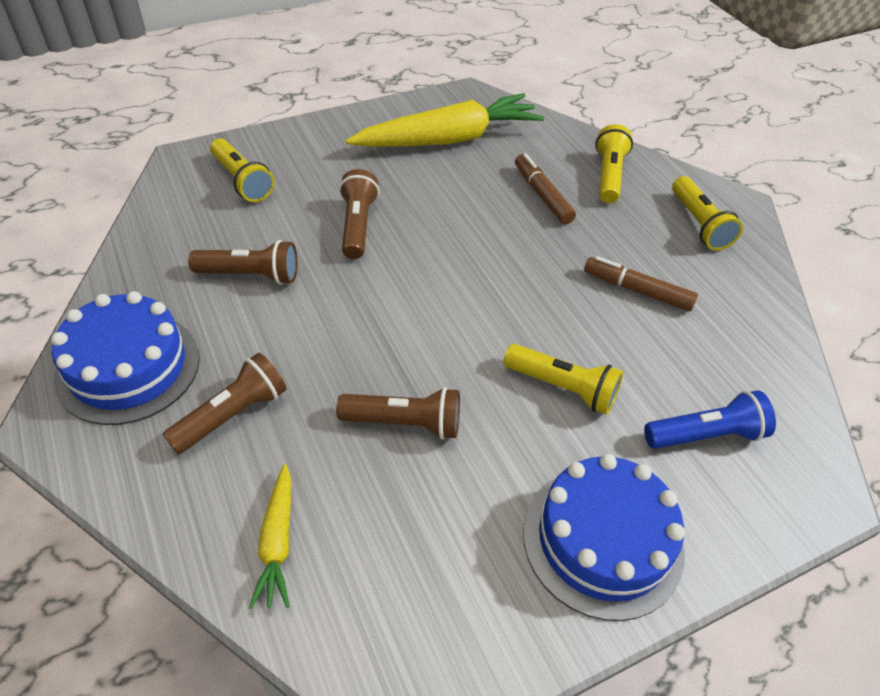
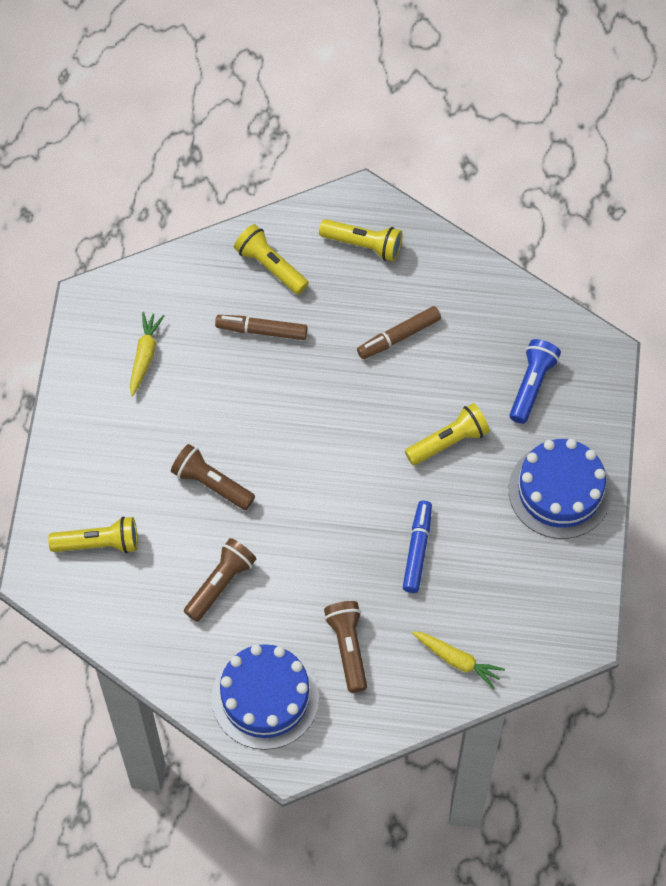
camera: 55 degrees left, 15 degrees up
(405, 422) = (417, 550): brown flashlight -> blue marker
(448, 139) = (144, 356): yellow carrot -> yellow carrot, size x0.48

